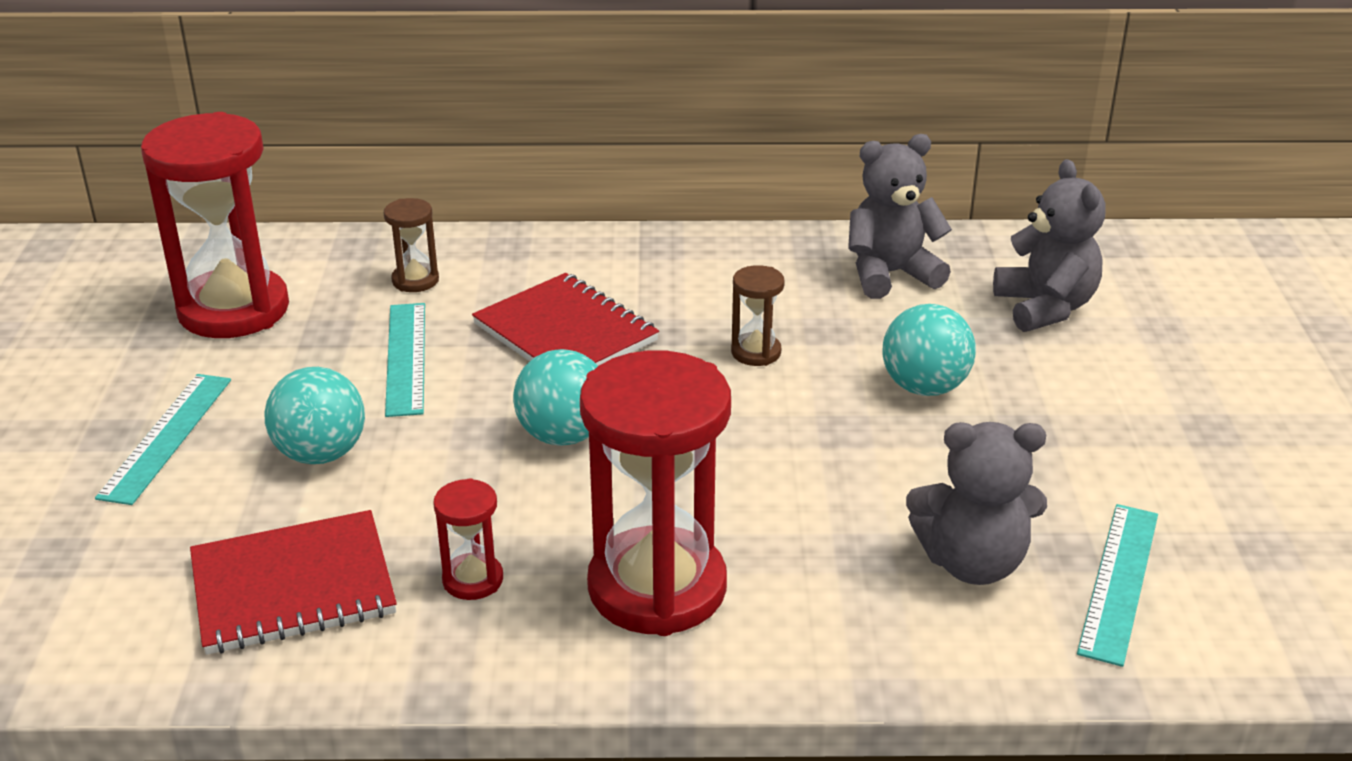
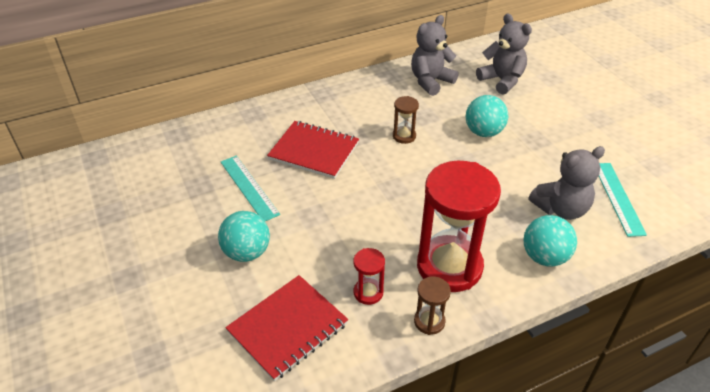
camera: 25 degrees left, 10 degrees up
(167, 437) = (160, 270): turquoise ruler -> none
(234, 310) = (141, 187): red hourglass -> none
(415, 280) = (222, 144): brown hourglass -> brown hourglass (429, 321)
(563, 435) = (352, 204): turquoise ball -> turquoise ball (544, 257)

